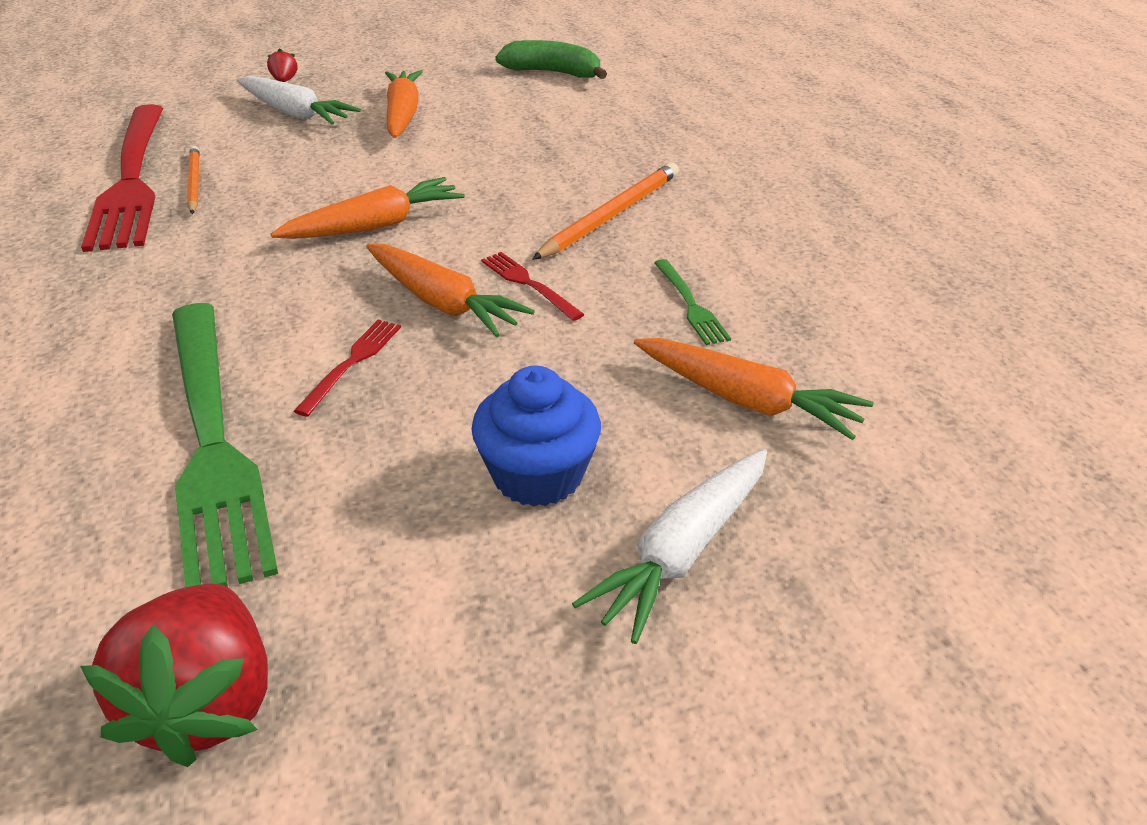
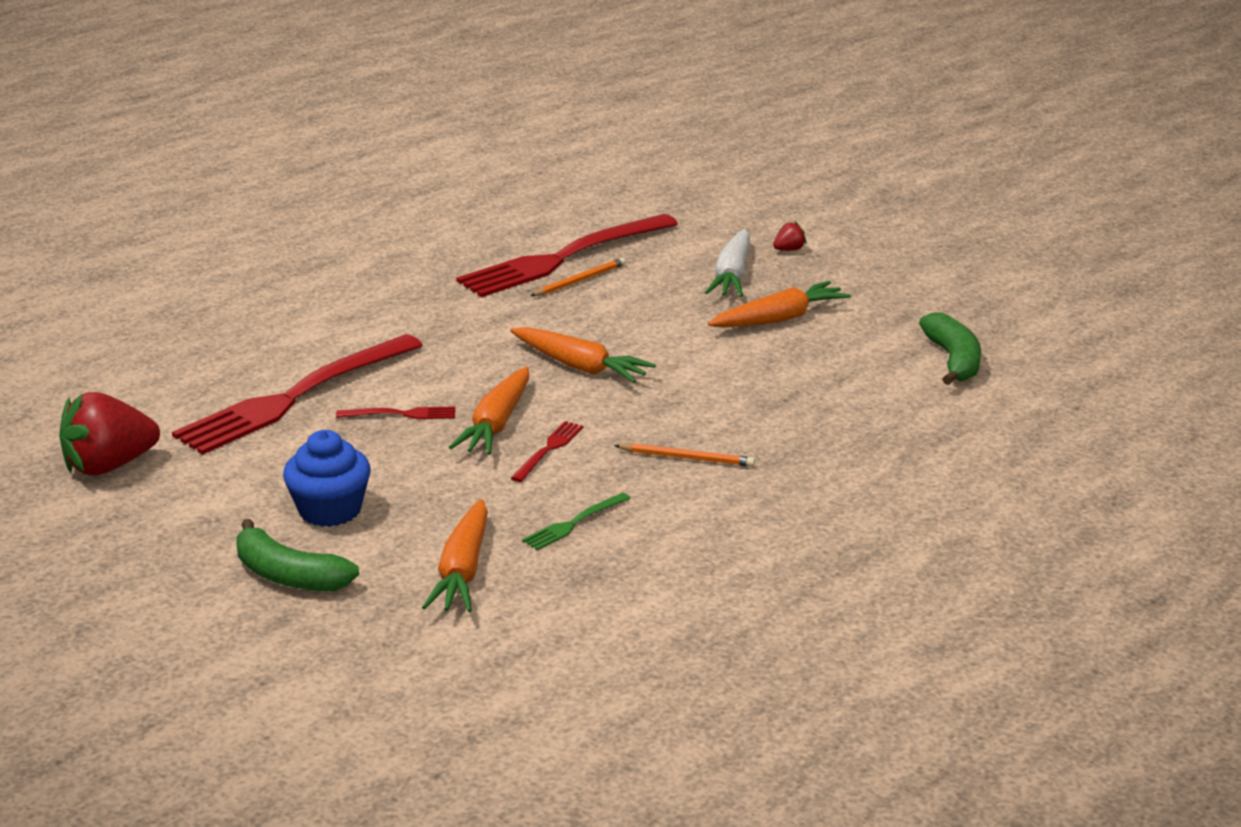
camera: 65 degrees right, 10 degrees down
(212, 442) = (294, 397): green fork -> red fork
(611, 215) = (687, 458): orange pencil -> orange pencil, size x0.65
(682, 552) = (289, 576): white carrot -> green banana

